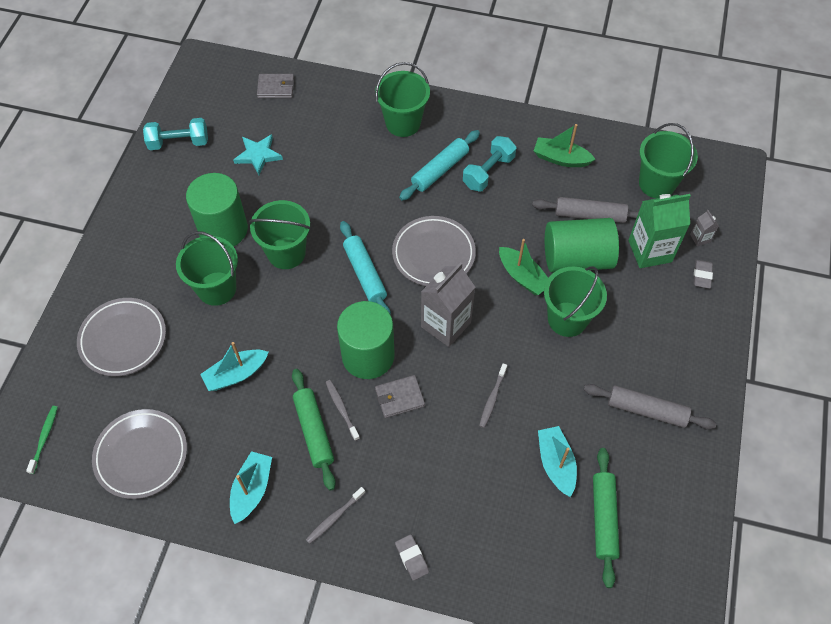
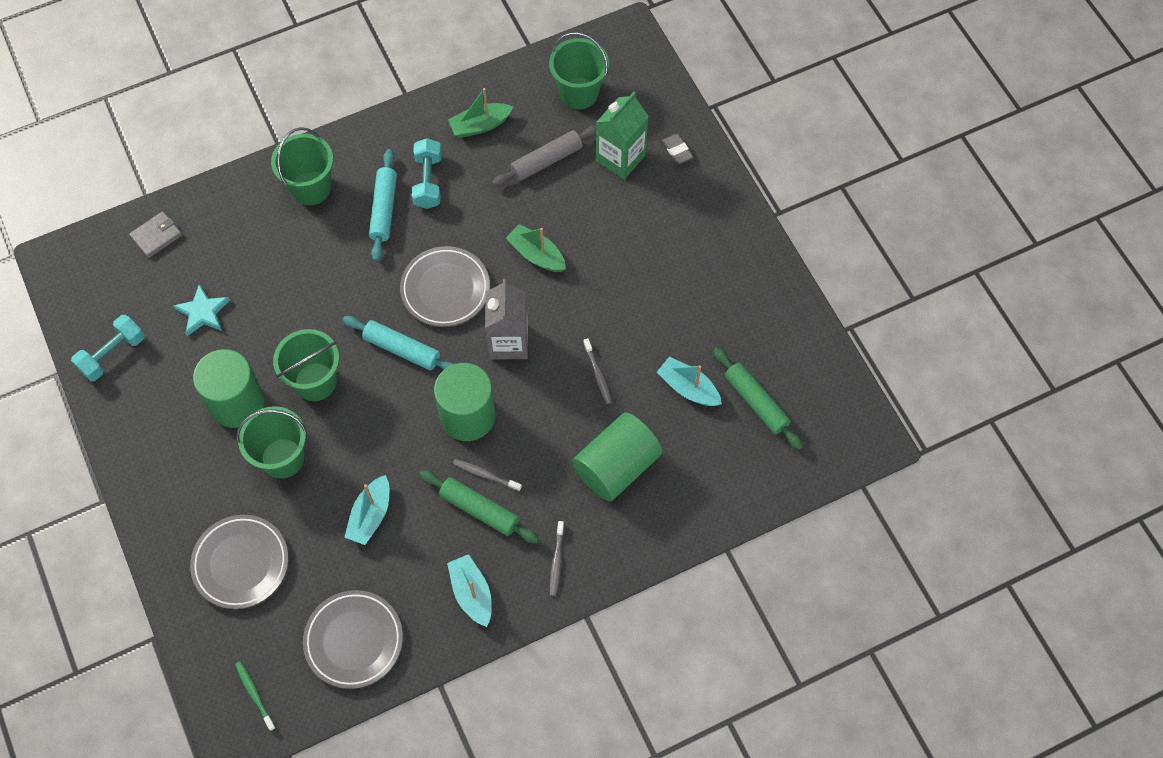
camera: 40 degrees left, 5 degrees up
(399, 397) = (524, 430): grey wallet -> none
(412, 558) = (642, 543): grey eraser -> none
(522, 276) = (536, 255): green boat -> green boat turned 150 degrees counterclockwise
(567, 319) = (602, 265): green bucket -> none
(577, 258) = (567, 207): green cylinder -> green cylinder (616, 466)
(646, 410) = (721, 294): grey rolling pin -> none
(700, 238) = (651, 118): grey carton -> none

